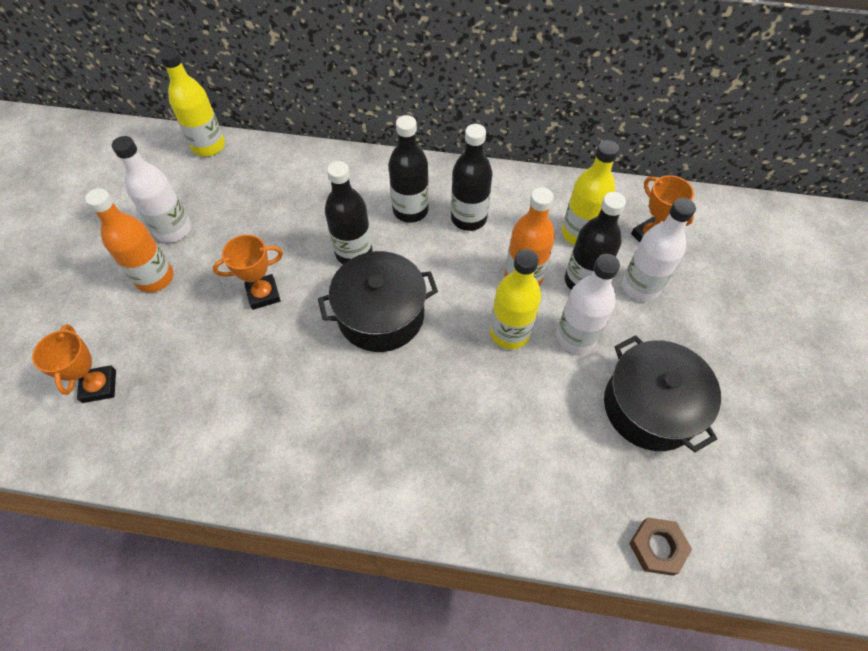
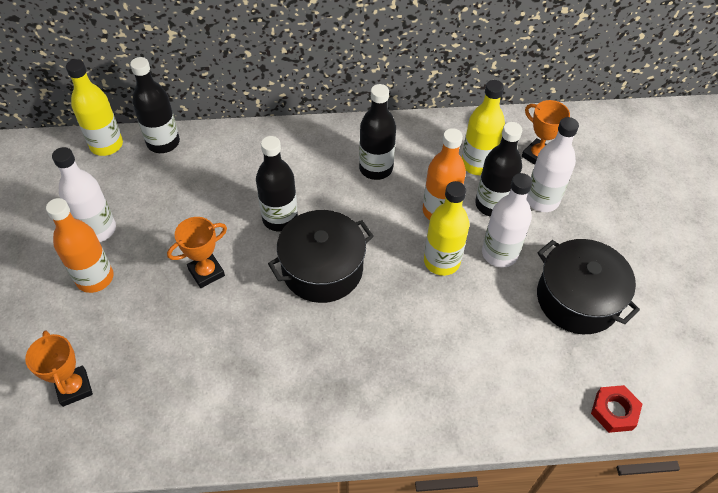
camera: 15 degrees left, 5 degrees down
(410, 210) = (320, 171): black bottle -> black bottle (163, 143)
(657, 547) = (614, 411): brown nut -> red nut

